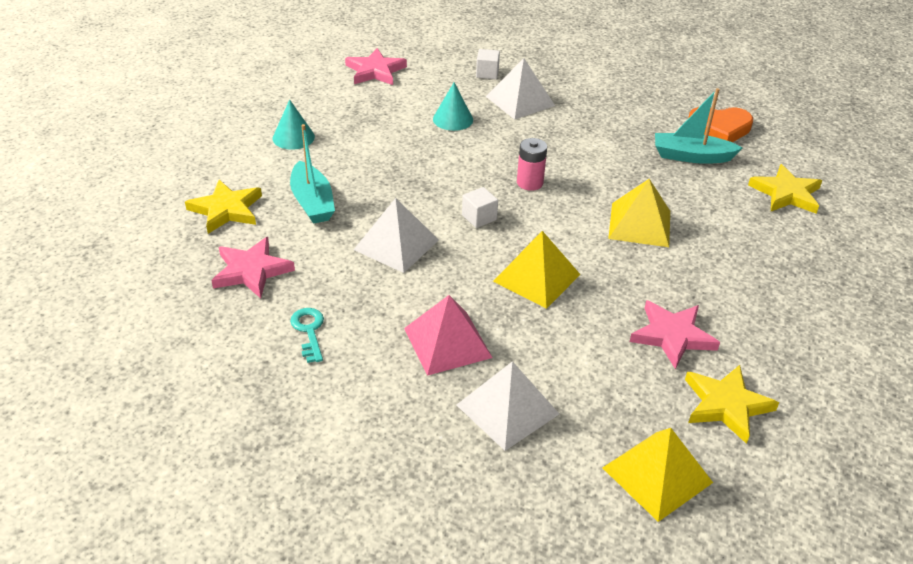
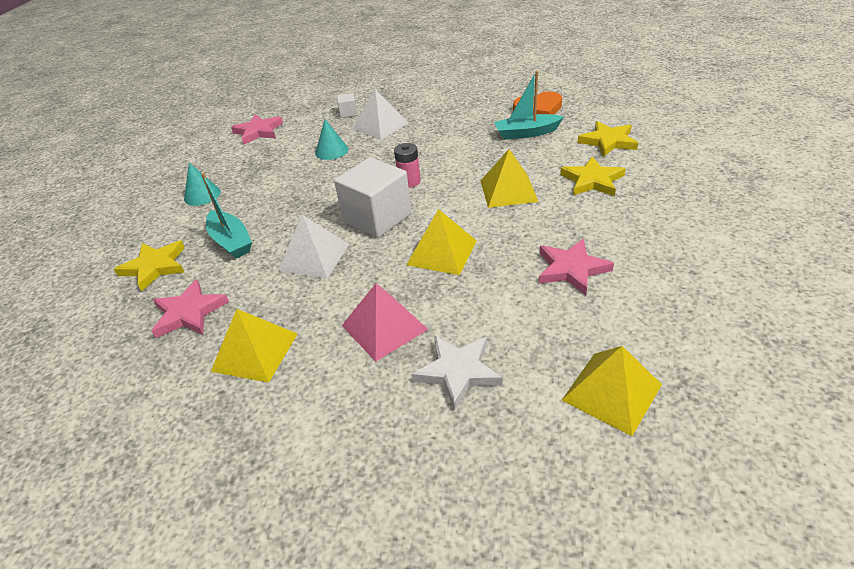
camera: 10 degrees left, 0 degrees up
(309, 331) = (255, 352): turquoise key -> yellow pyramid
(479, 217) = (377, 218): white cube -> white cube, size x2.26
(507, 409) = (458, 371): white pyramid -> white star
(726, 405) = (640, 313): yellow star -> yellow star (592, 181)

